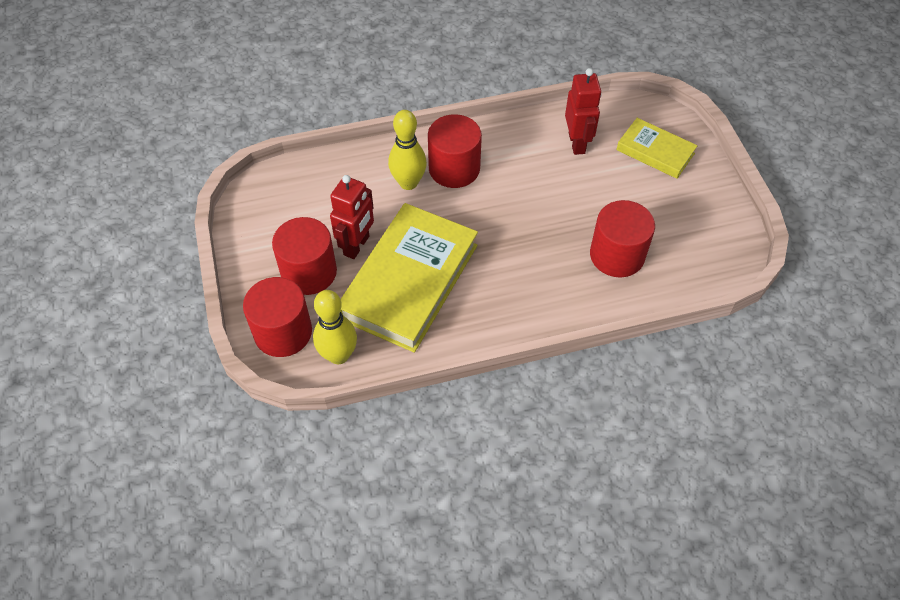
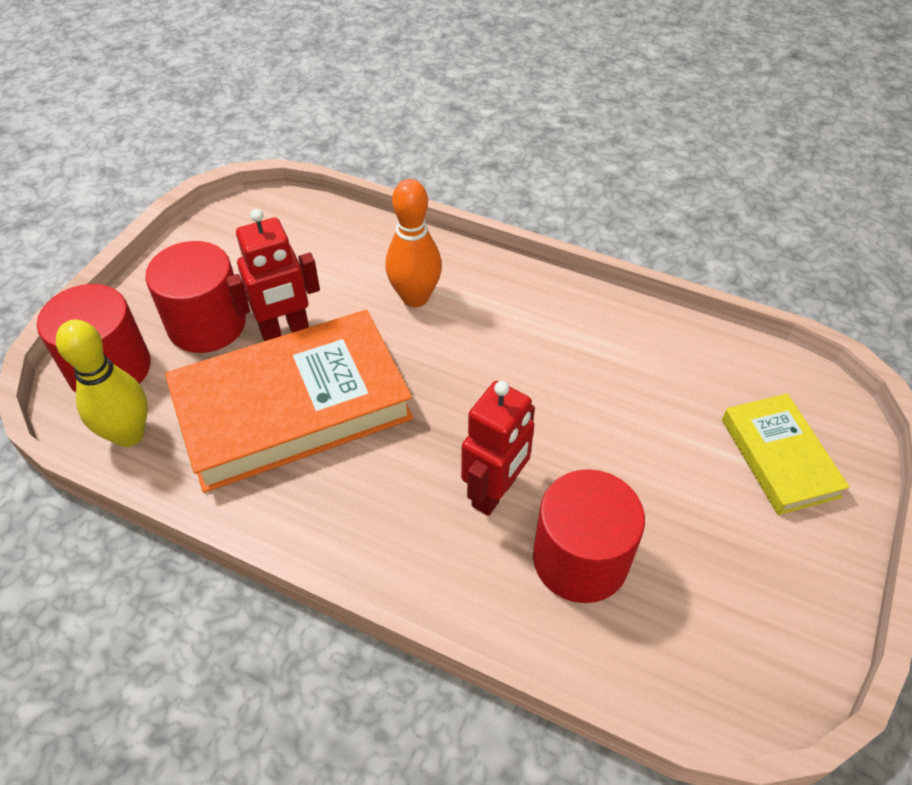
camera: 40 degrees right, 5 degrees down
(408, 183) = (415, 297): yellow bowling pin -> orange bowling pin
(409, 281) = (292, 407): yellow book -> orange book
(454, 168) = (484, 314): red cylinder -> none
(577, 143) = (673, 378): red robot -> red robot (495, 492)

